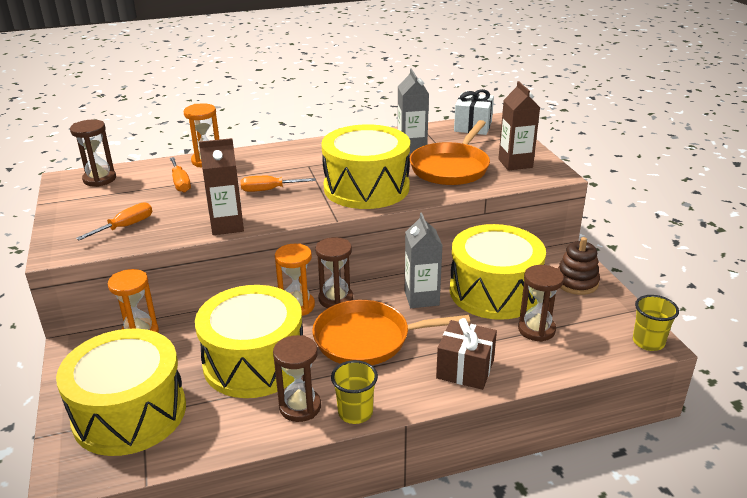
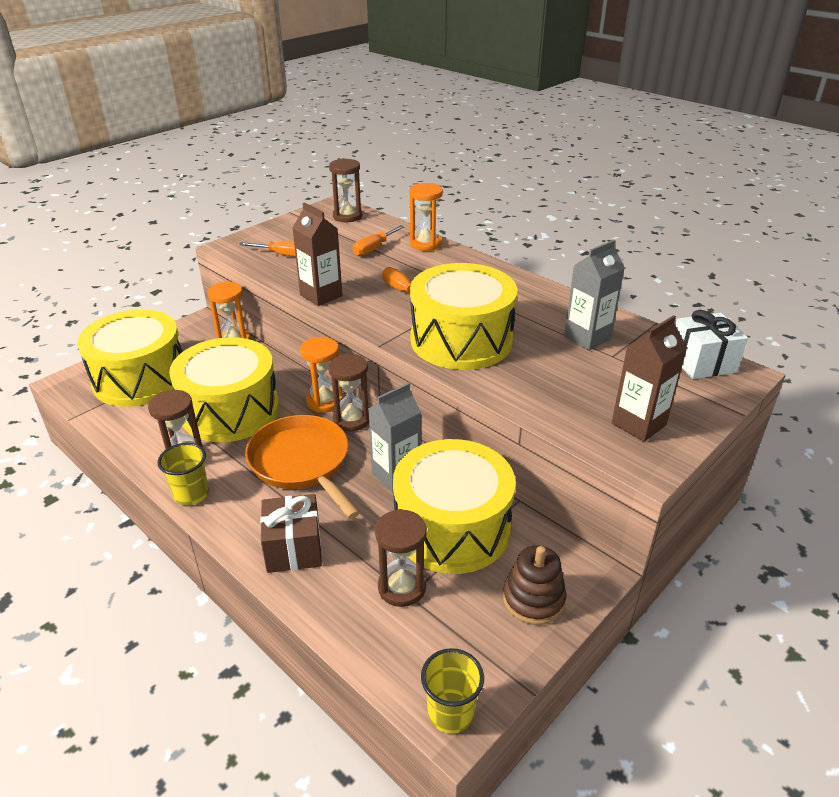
camera: 60 degrees right, 5 degrees up
(451, 167) = (568, 379): orange pan -> none

